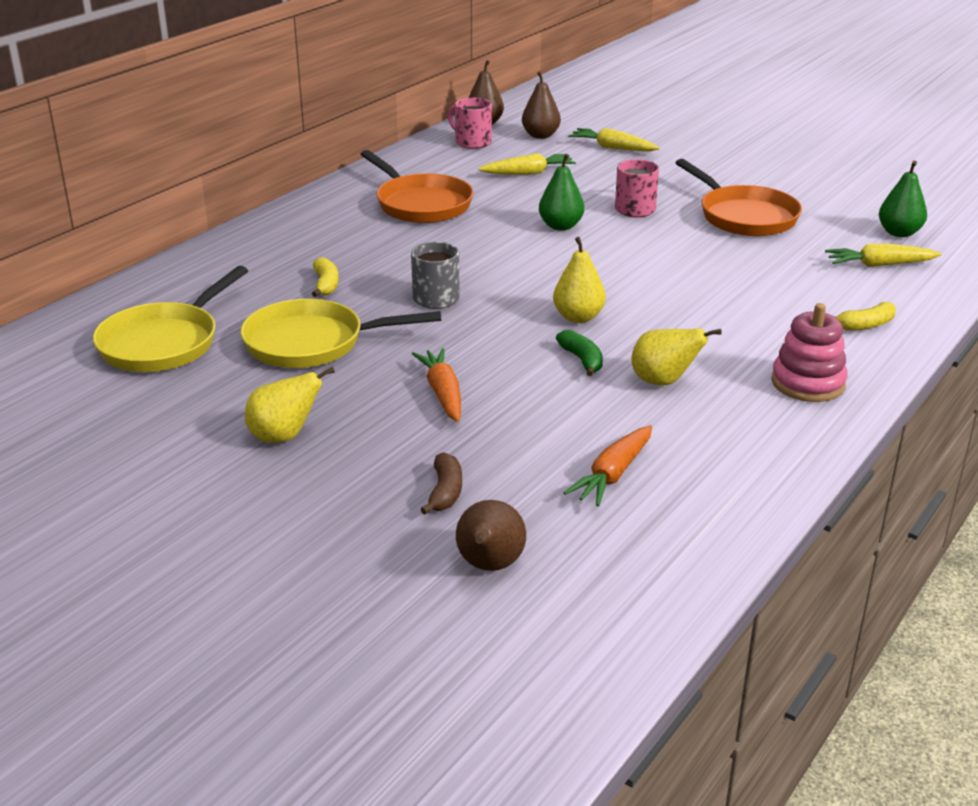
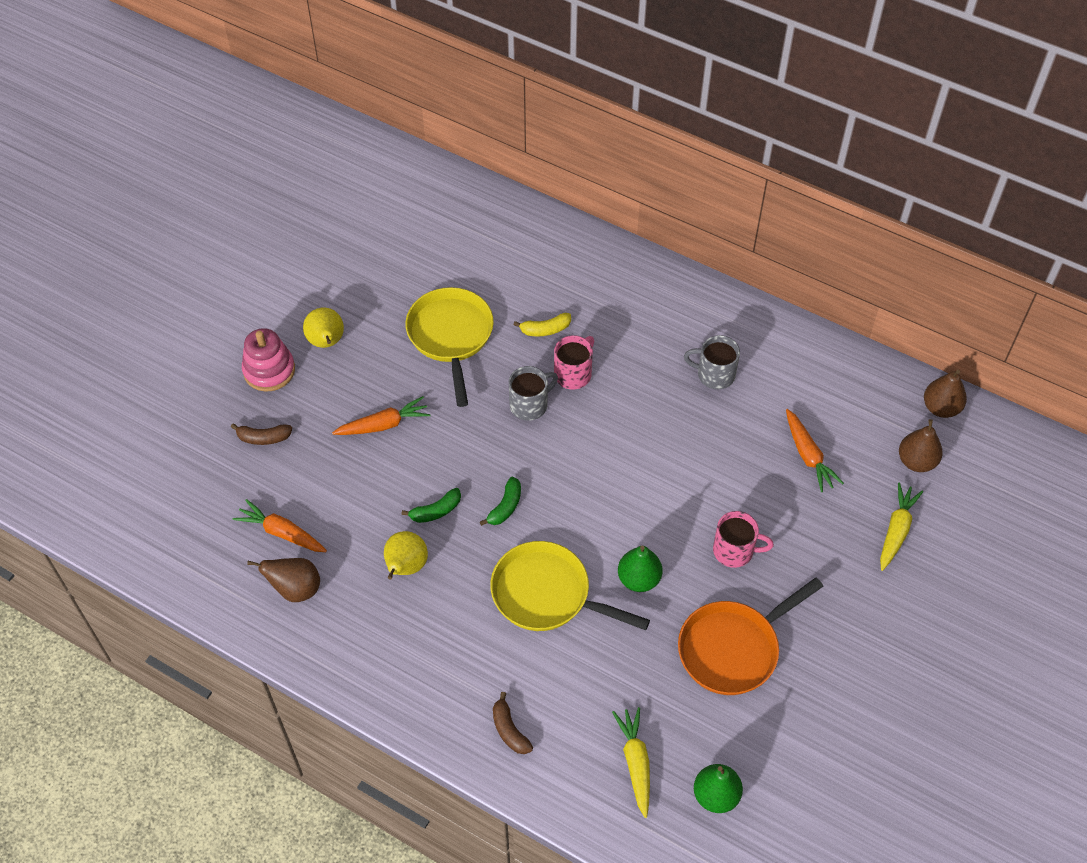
camera: 85 degrees right, 25 degrees up
(164, 343) = (445, 251): yellow pan -> yellow pan (547, 594)
(421, 204) = (714, 374): orange pan -> grey mug
(472, 142) = (881, 401): pink mug -> pink mug (573, 374)
(489, 566) = (188, 467): brown pear -> brown pear (295, 589)
(528, 173) = (808, 456): yellow carrot -> orange carrot
(560, 226) = (683, 488): green pear -> green pear (639, 579)
(578, 317) = (505, 507): yellow pear -> green banana
(808, 383) = (407, 670): pink stacking toy -> pink stacking toy (269, 370)
(865, 325) = (509, 730): yellow banana -> brown banana

